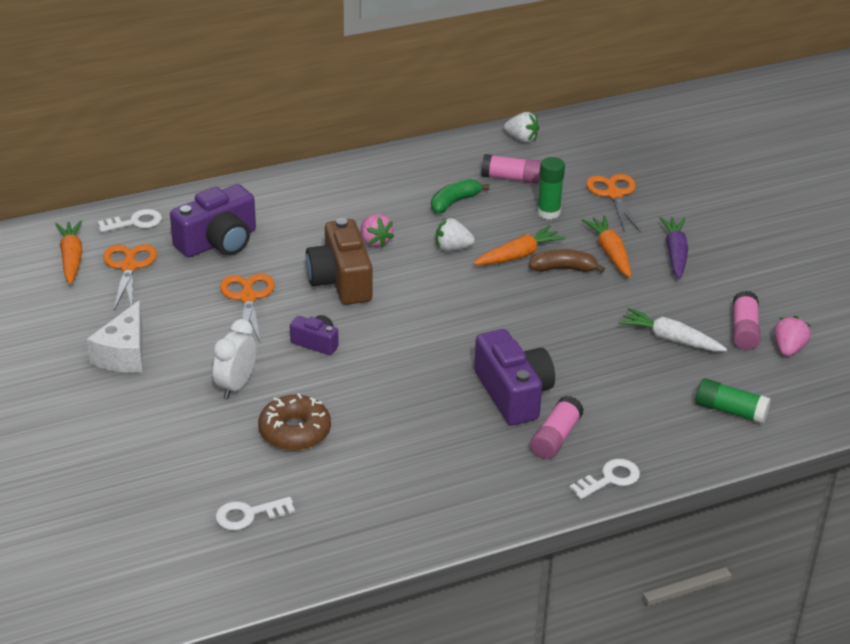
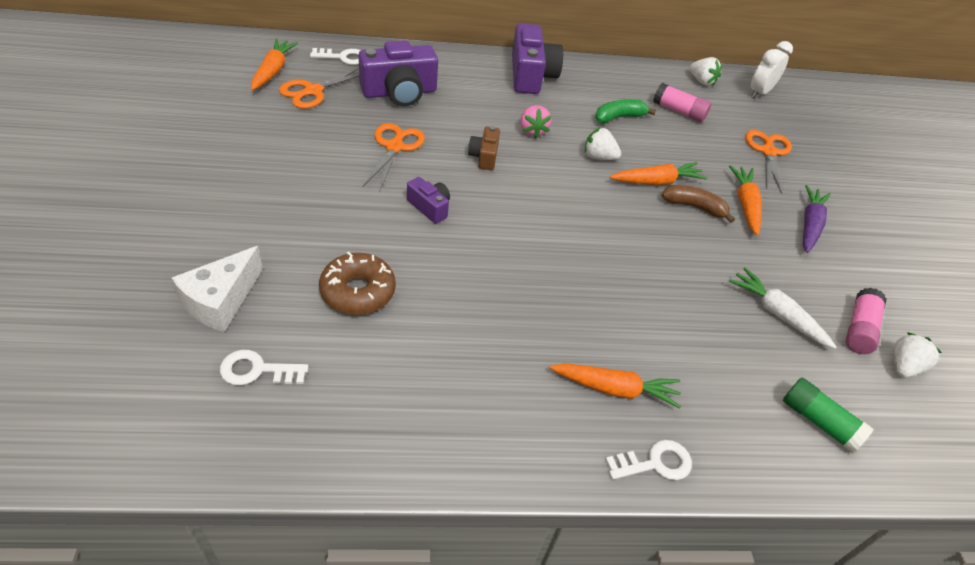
camera: 15 degrees right, 10 degrees up
(124, 354) = (256, 164): white cheese -> white cheese (221, 301)
(129, 267) = (313, 91): orange scissors -> orange scissors turned 150 degrees counterclockwise
(236, 385) = (333, 226): white clock -> white clock (760, 92)
(341, 280) = (484, 156): brown camera -> brown camera, size x0.53
(513, 393) = (592, 322): purple camera -> purple camera (531, 75)
(548, 212) = (700, 151): green glue stick -> none
(555, 438) = (615, 389): pink glue stick -> orange carrot
(788, 349) = (903, 366): pink strawberry -> white strawberry

